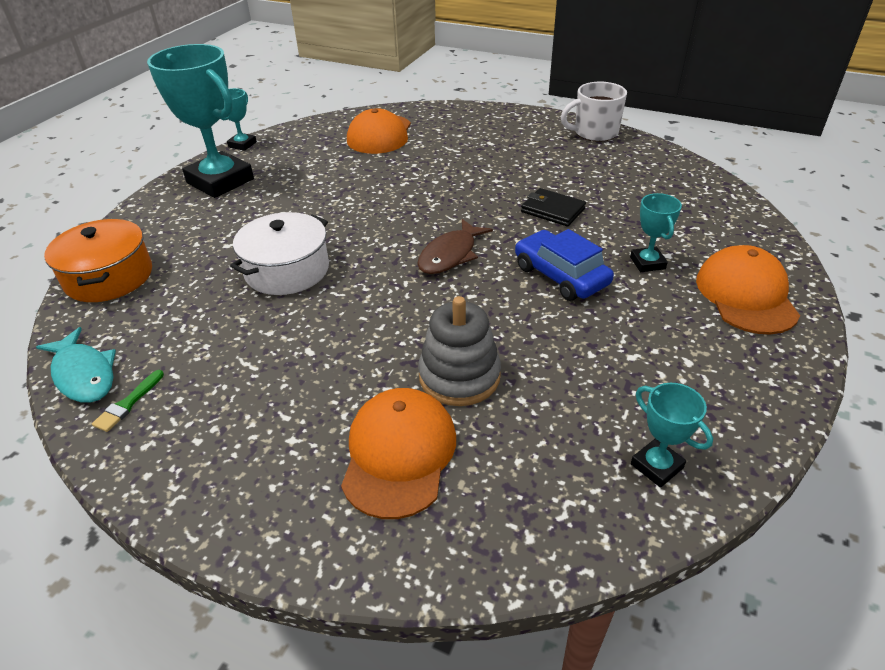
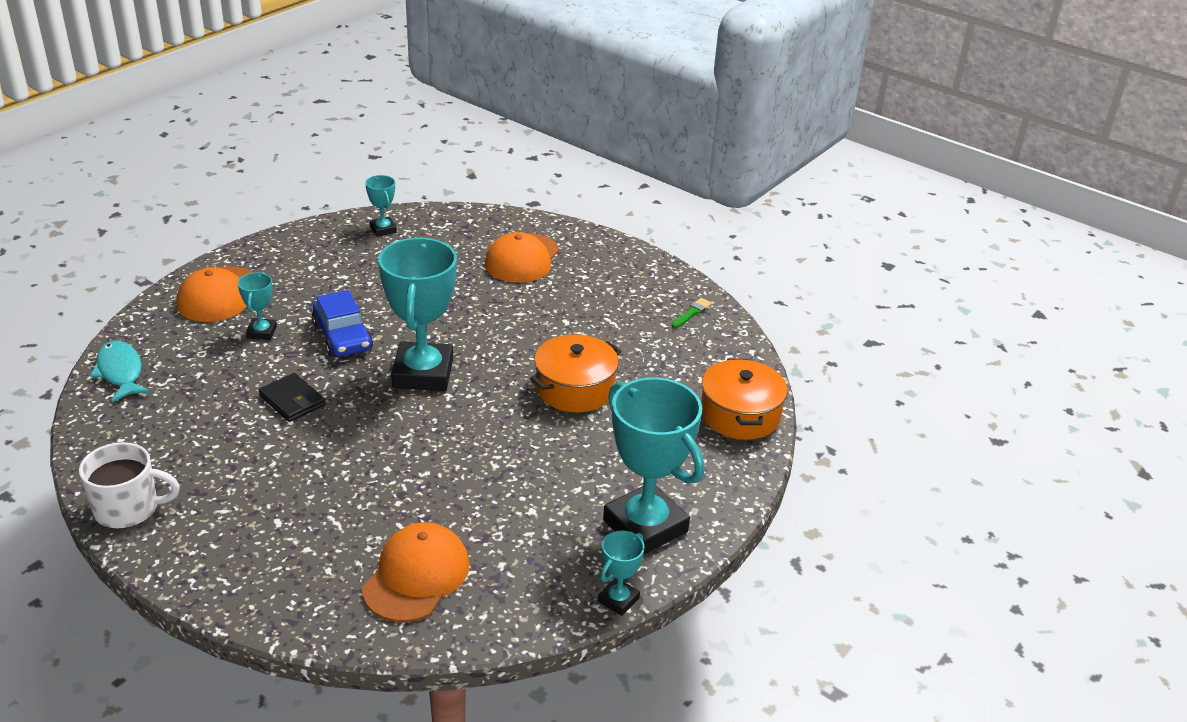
camera: 170 degrees left, 5 degrees down
(84, 374) = (730, 336): turquoise fish -> turquoise fish (120, 372)
(287, 270) = (575, 388): white pot -> orange pot
(450, 255) = (423, 373): brown fish -> turquoise trophy
(459, 376) = (467, 287): grey stacking toy -> none

